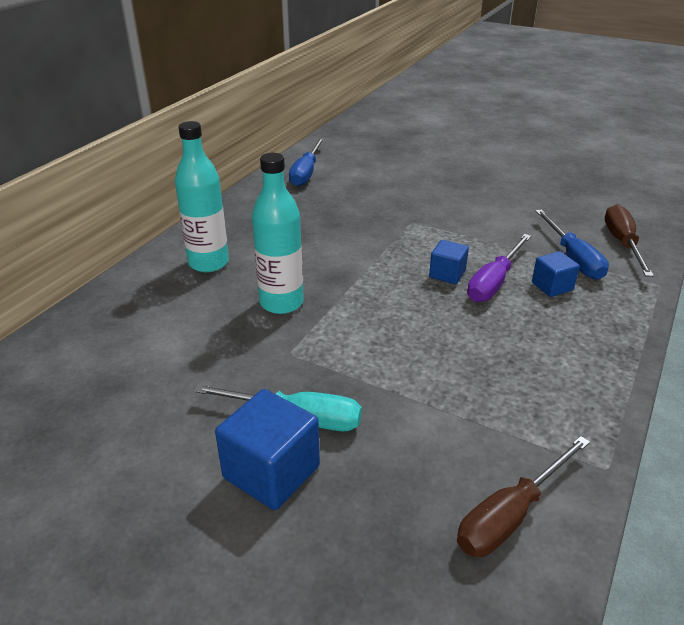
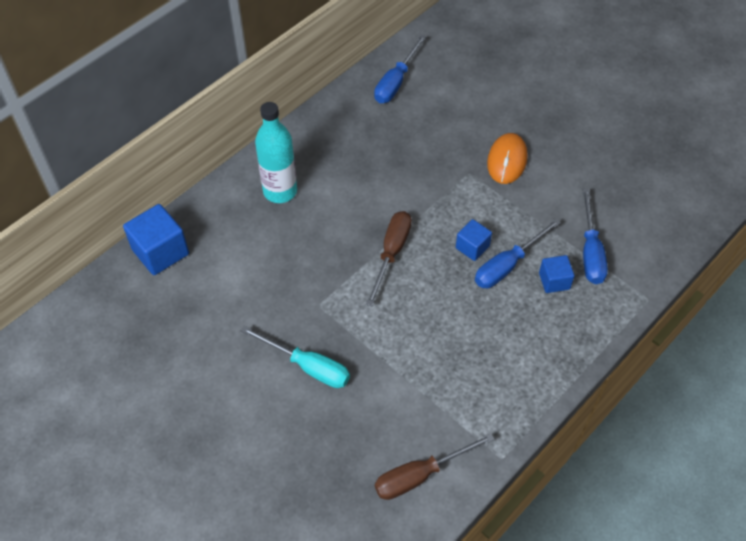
camera: 15 degrees right, 20 degrees up
(271, 472) = (279, 406): blue cube -> blue cube (160, 252)
(281, 303) = (327, 251): turquoise bottle -> none
(445, 208) = (507, 160): none -> orange mouse
(494, 282) = (507, 265): purple screwdriver -> blue screwdriver
(622, 243) = (646, 242): brown screwdriver -> brown screwdriver (391, 253)

